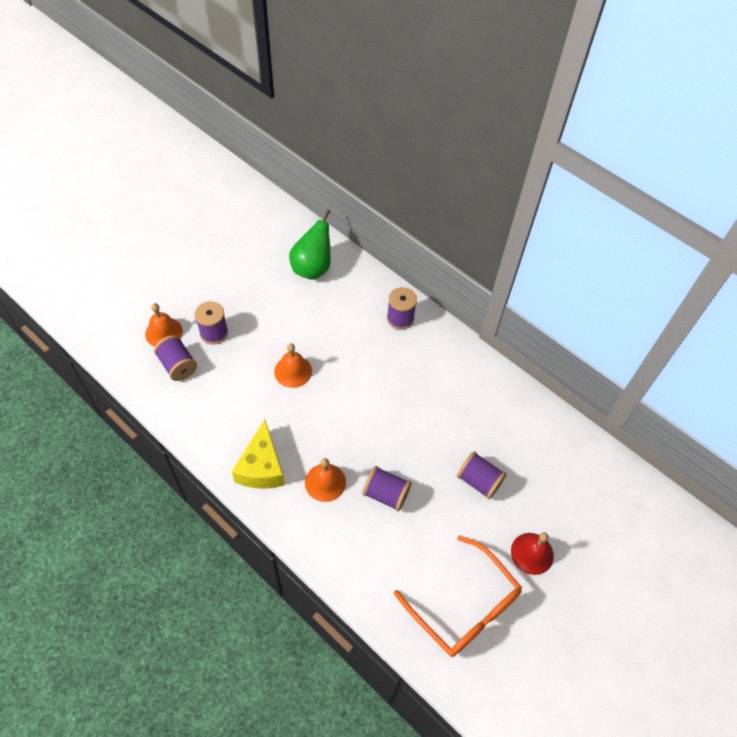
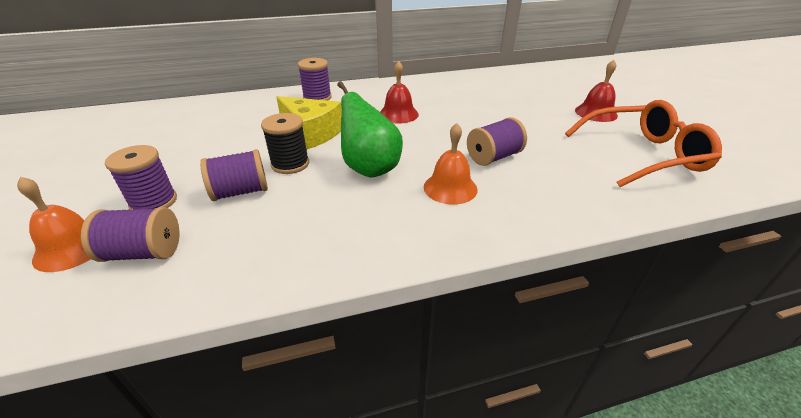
camera: 55 degrees left, 20 degrees down
(261, 467) = (388, 228): yellow cheese -> yellow cheese (311, 133)
(293, 371) = (290, 164): orange bell -> black spool
(312, 268) = (196, 118): green pear -> green pear (370, 168)
(412, 394) = (398, 114): none -> red bell
(479, 481) = (512, 113): purple spool -> purple spool (241, 192)

